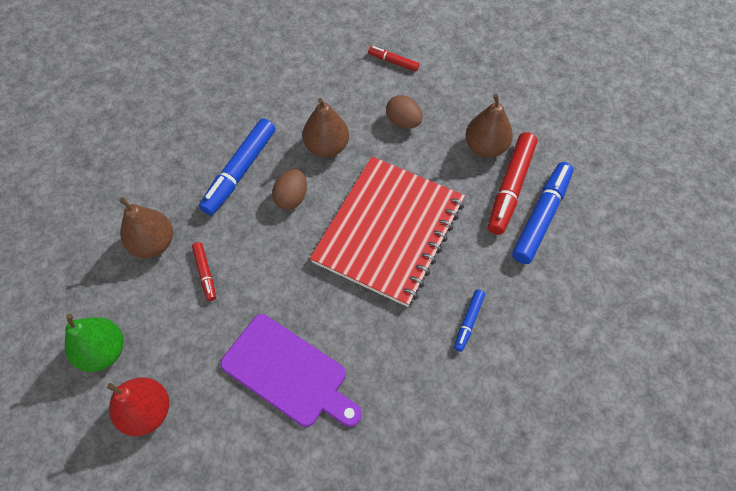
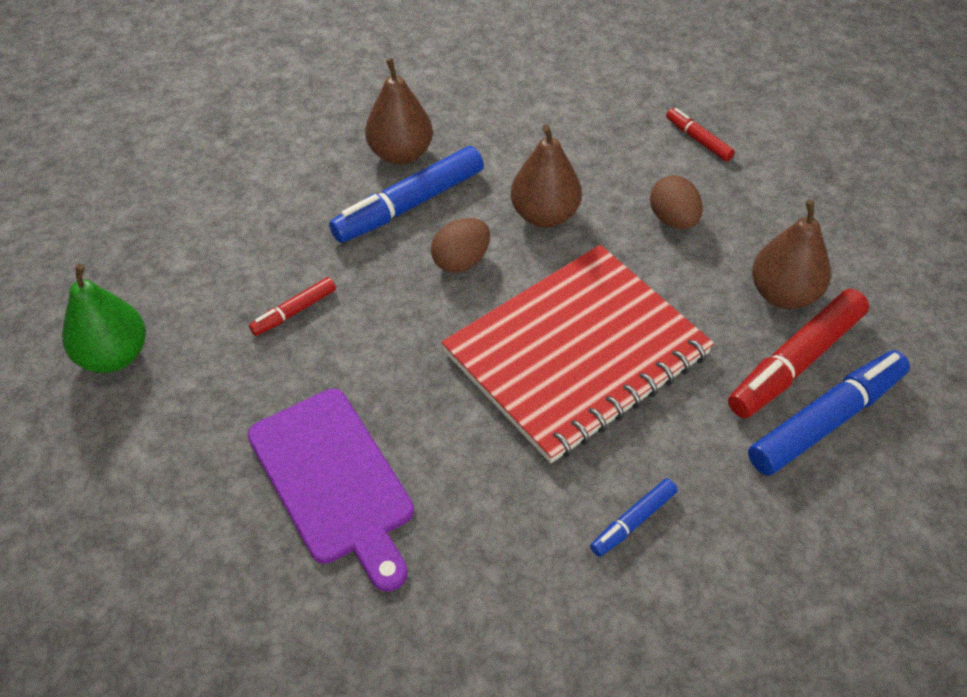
camera: 25 degrees right, 10 degrees down
(147, 411) = (124, 451): red pear -> none
(153, 243) = (249, 251): brown pear -> brown pear (400, 154)
(205, 273) = (294, 312): red marker -> red marker turned 45 degrees clockwise

